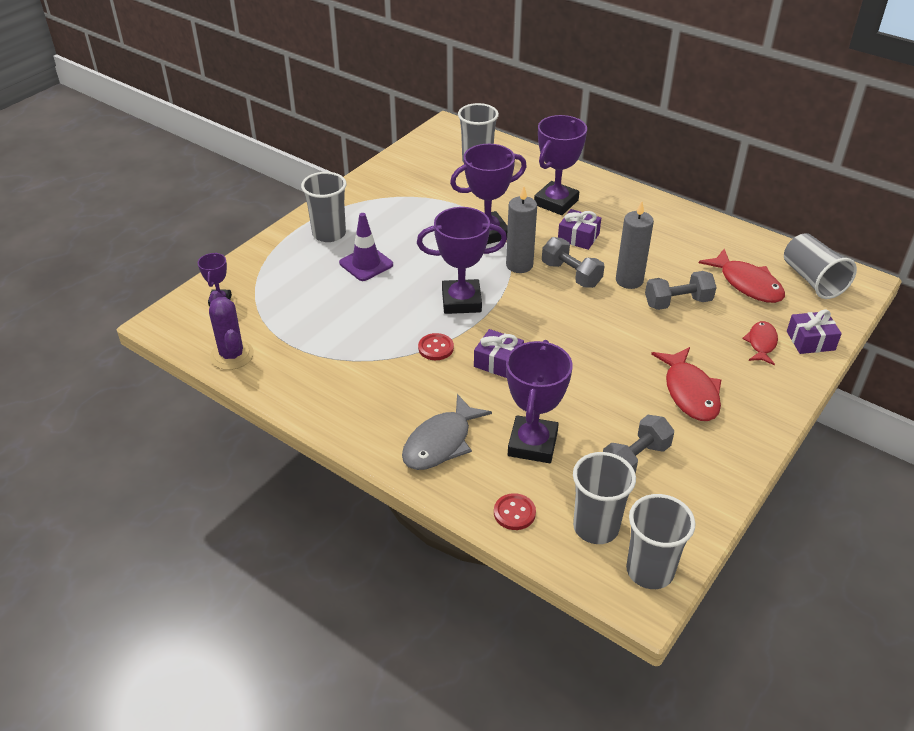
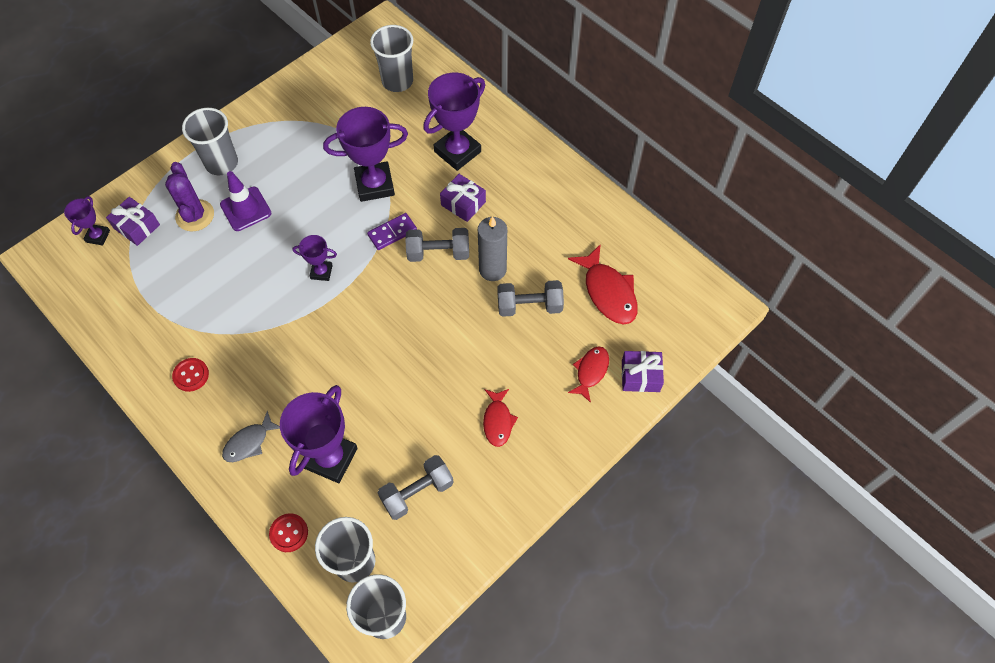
camera: 10 degrees right, 20 degrees up
(232, 355) = (92, 307): purple cactus -> purple cactus (195, 215)
(436, 348) = (279, 328): red button -> red button (191, 375)
(441, 443) = (249, 442): grey fish -> grey fish, size x0.62
(461, 301) = (321, 272): purple trophy -> purple trophy, size x0.52
(498, 362) = (331, 354): purple gift -> purple gift (137, 227)
(519, 265) = (392, 233): grey candle -> purple domino
(571, 274) = (438, 253): grey dumbbell -> grey dumbbell turned 60 degrees counterclockwise
(690, 392) = (498, 421): red fish -> red fish, size x0.62
(812, 280) = (676, 297): grey cup -> none

